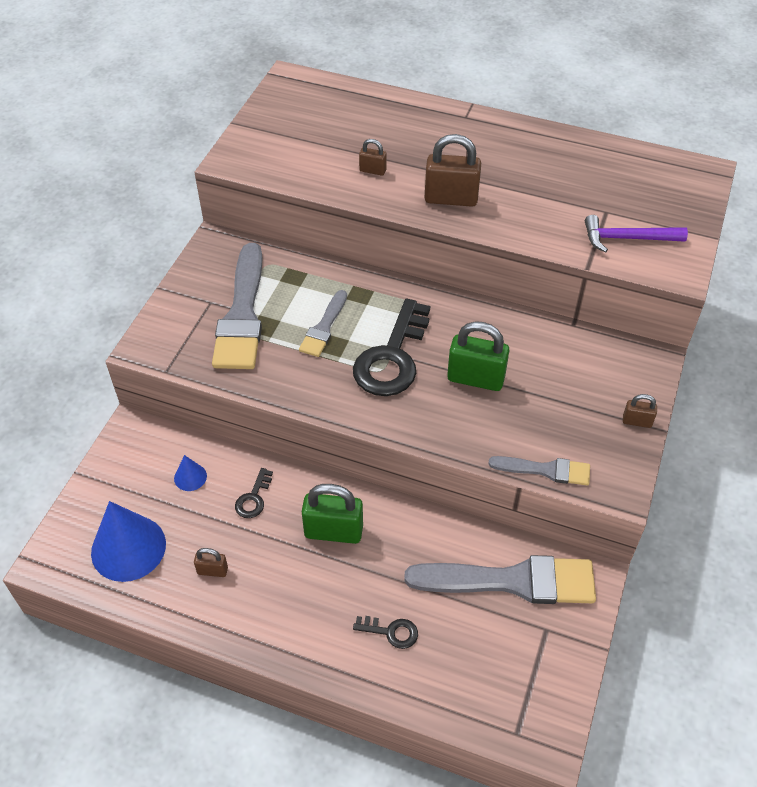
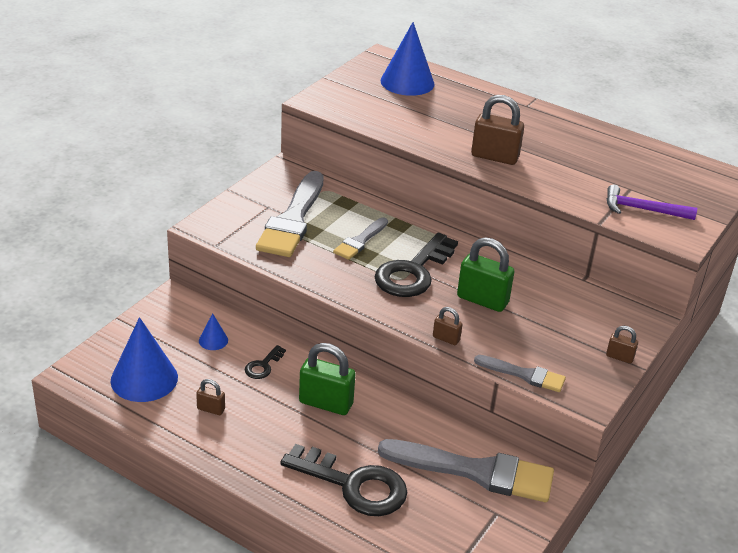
camera: 10 degrees right, 15 degrees down
(326, 110) = (407, 82): none -> blue cone
(372, 170) = (433, 127): brown padlock -> brown padlock (446, 338)
(391, 632) = (354, 485): black key -> black key, size x2.20

